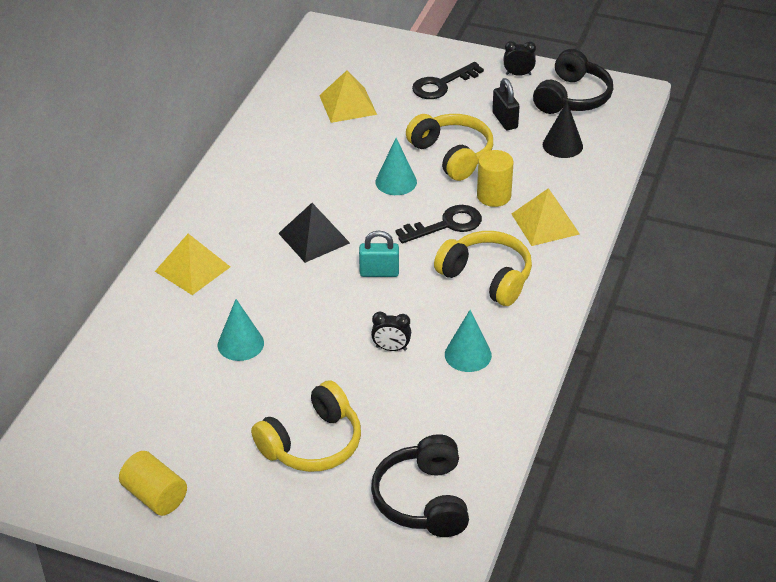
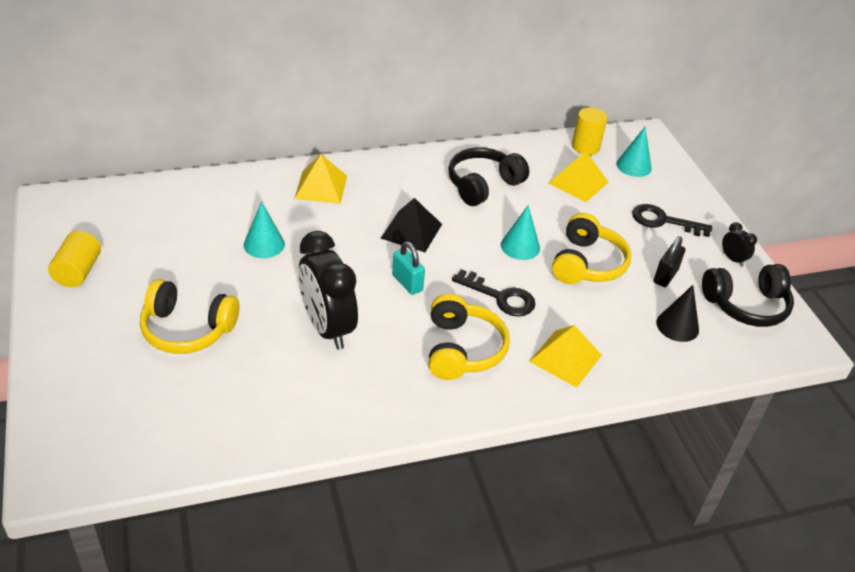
camera: 50 degrees right, 0 degrees up
(391, 348) = (327, 328): black clock -> black clock, size x2.31
(423, 500) = (169, 424): black headphones -> black headphones (483, 185)
(468, 354) = (359, 378): turquoise cone -> turquoise cone (634, 166)
(494, 196) = (565, 310): yellow cylinder -> yellow cylinder (585, 147)

